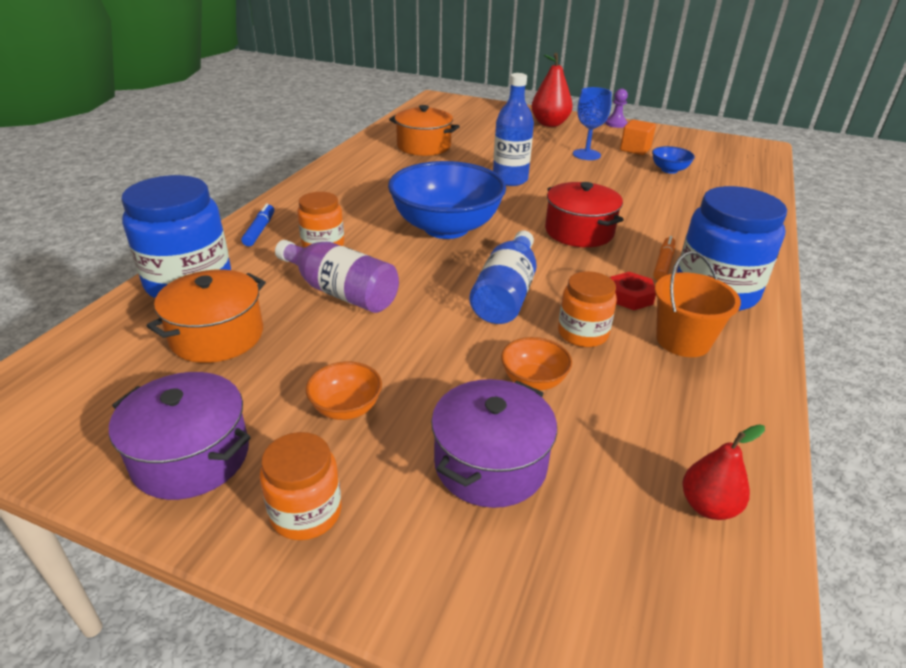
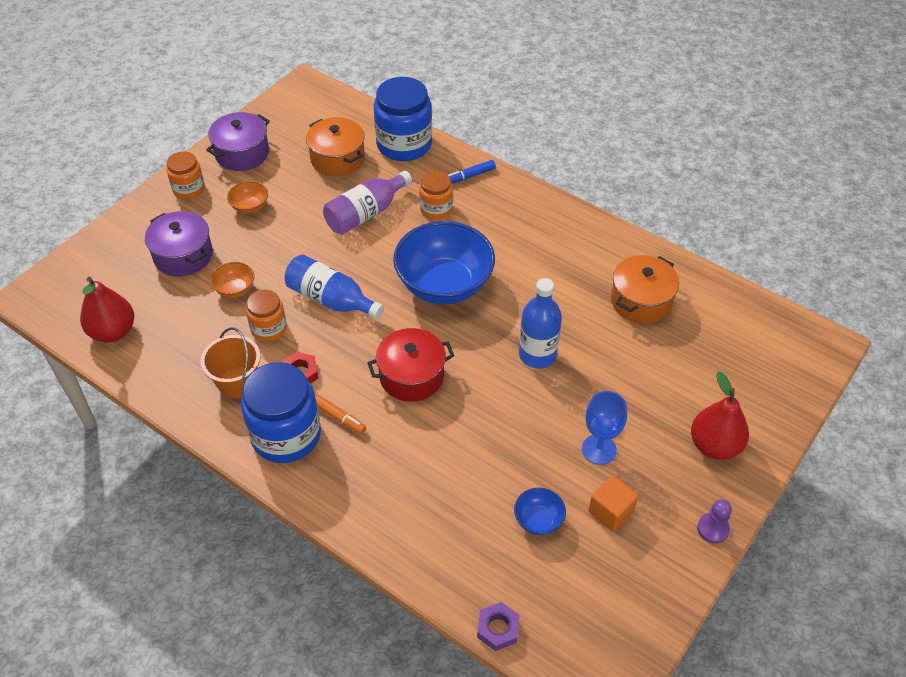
camera: 105 degrees right, 15 degrees up
(259, 230) = (469, 176): blue marker -> blue marker turned 135 degrees clockwise
(708, 506) = (113, 332): red pear -> red pear, size x1.59
(768, 177) = (498, 629): none -> purple nut

